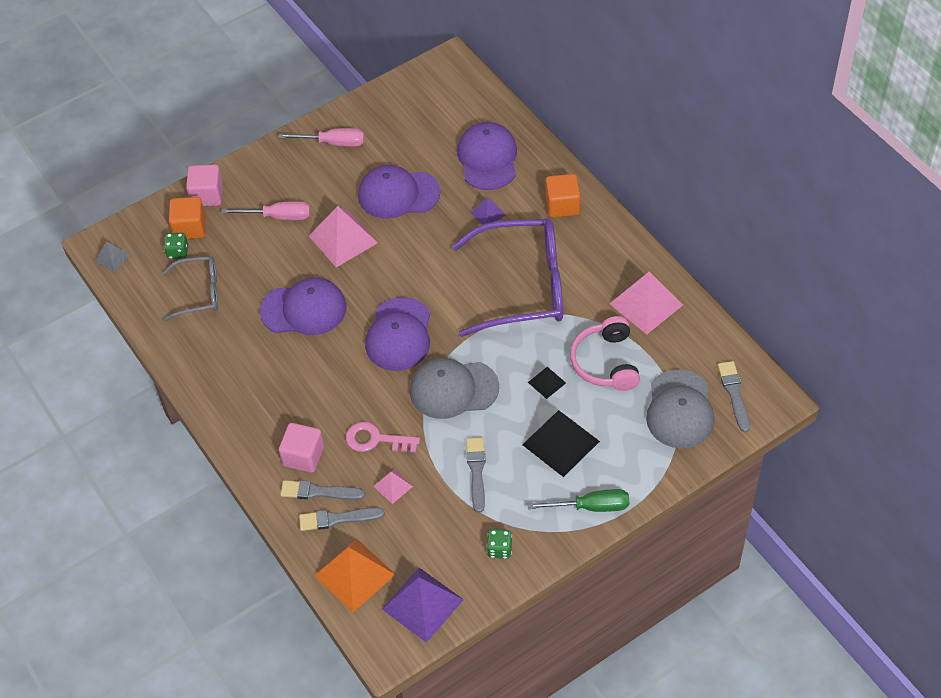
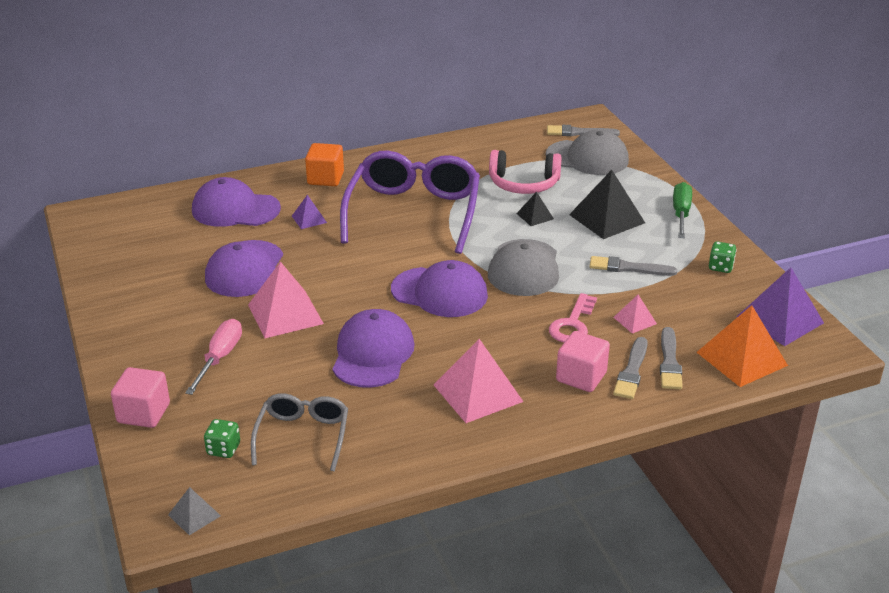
camera: 80 degrees left, 20 degrees down
(190, 228) = (189, 434): orange cube -> none
(333, 143) = (134, 304): pink screwdriver -> none
(646, 304) = (466, 155): pink pyramid -> pink pyramid (478, 393)

